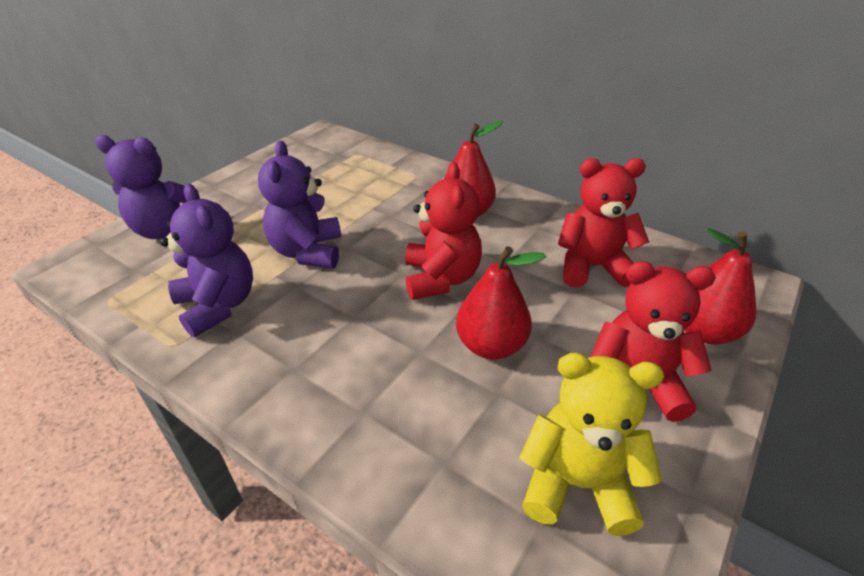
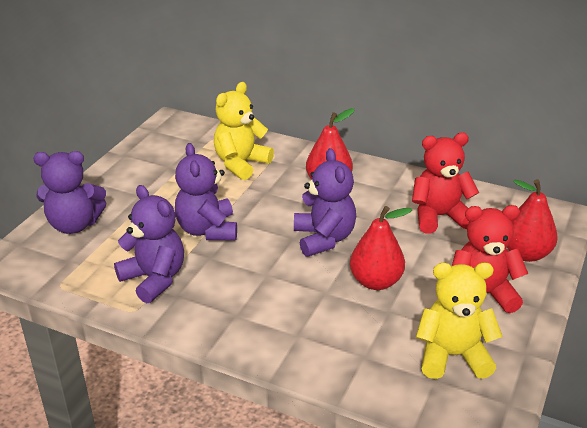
camera: 10 degrees left, 5 degrees down
(376, 182) = (241, 164): none -> yellow teddy bear
(441, 278) = (324, 238): red teddy bear -> purple teddy bear

